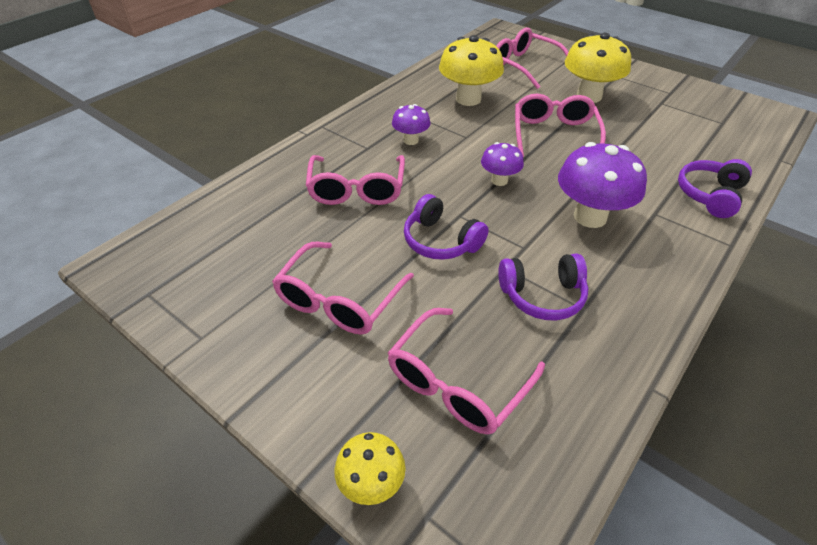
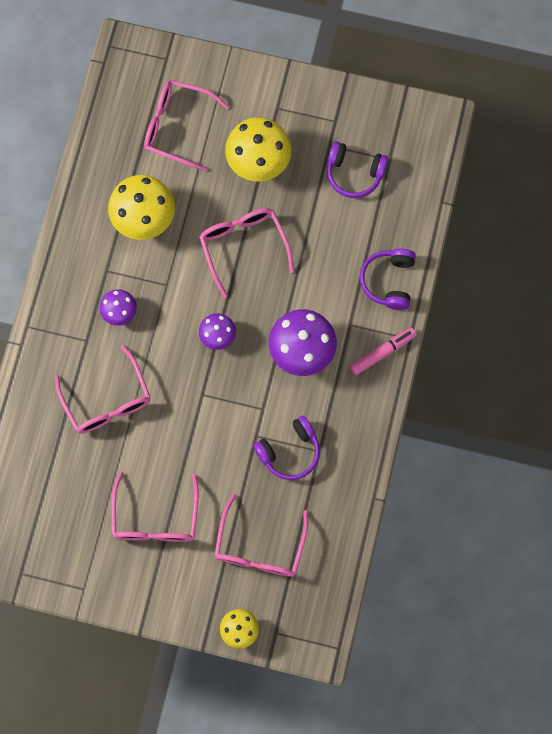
camera: 25 degrees left, 30 degrees up
(441, 241) = (200, 429): purple headphones -> purple headphones (354, 173)
(692, 246) = (382, 352): none -> pink marker

